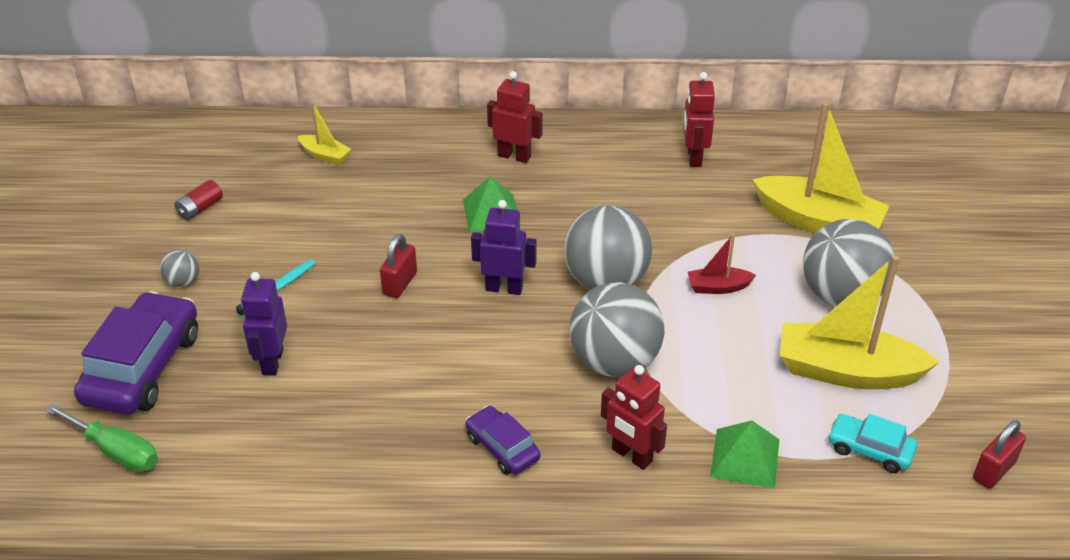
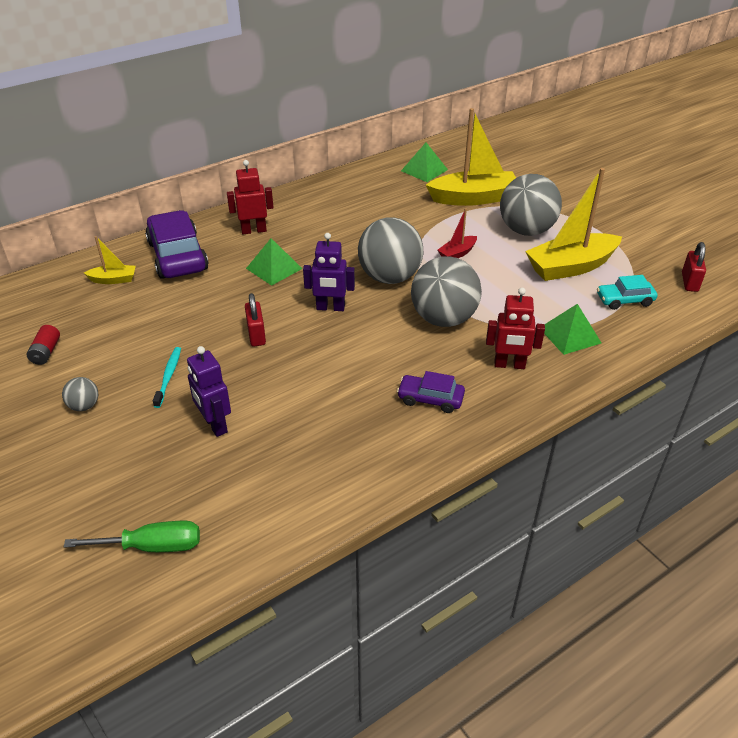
camera: 35 degrees left, 0 degrees up
(143, 367) = (112, 478): purple car -> purple car (177, 256)
(504, 288) = (330, 308): purple robot -> purple robot turned 150 degrees counterclockwise
(694, 157) = (368, 191): red robot -> none
(794, 156) = (424, 170): none -> green pyramid

